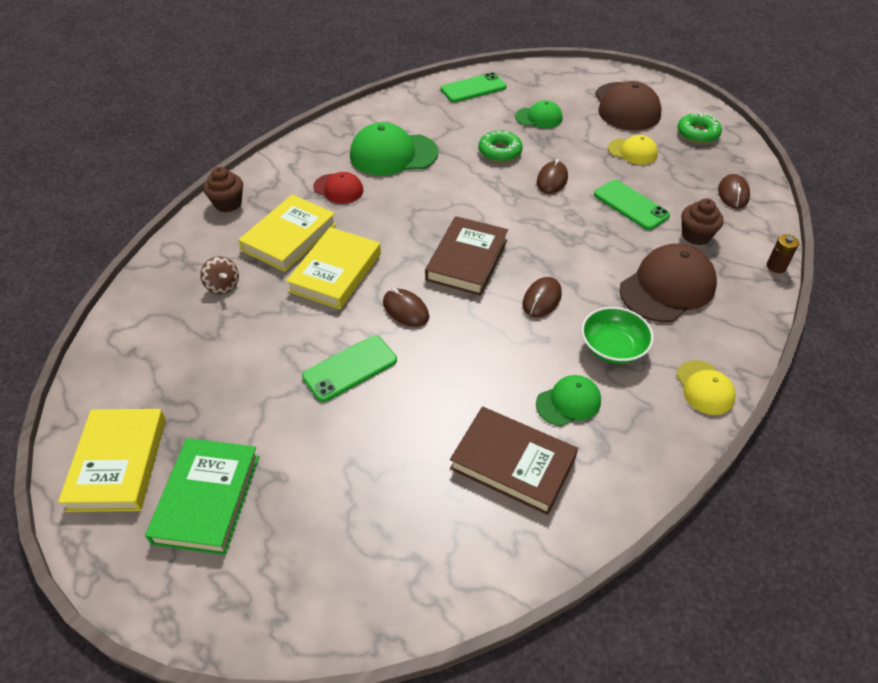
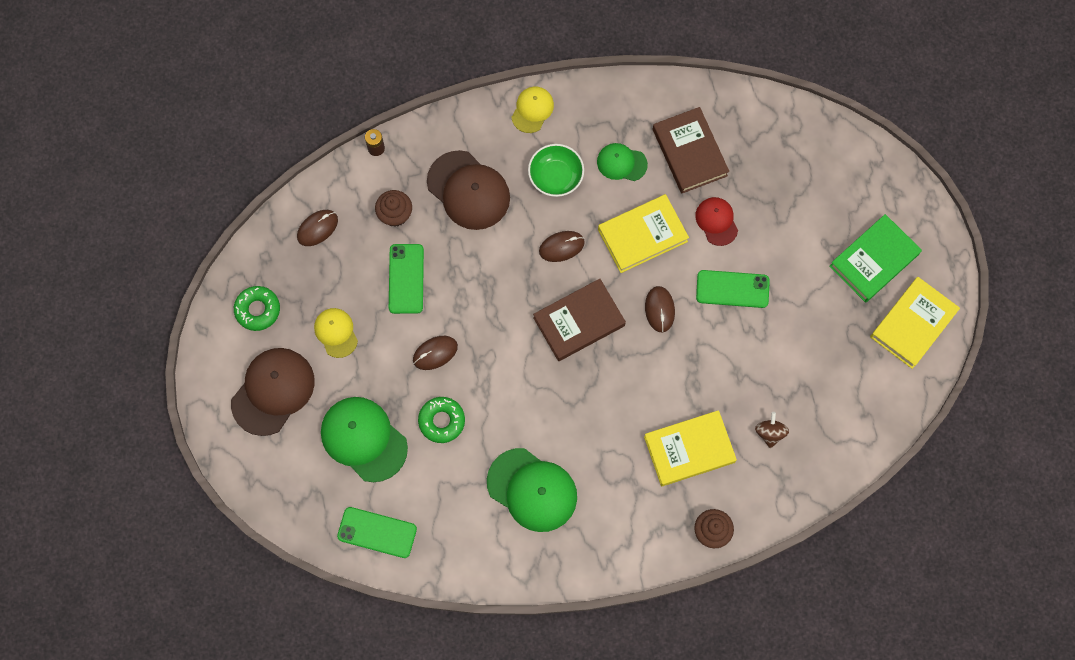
camera: 140 degrees left, 25 degrees up
(335, 272) = (681, 383): yellow book -> yellow book (642, 235)
(338, 189) = (611, 479): red cap -> red cap (716, 221)
(539, 118) = (364, 439): green cap -> green cap, size x1.77
(667, 287) = (468, 190): brown cap -> brown cap turned 135 degrees counterclockwise

